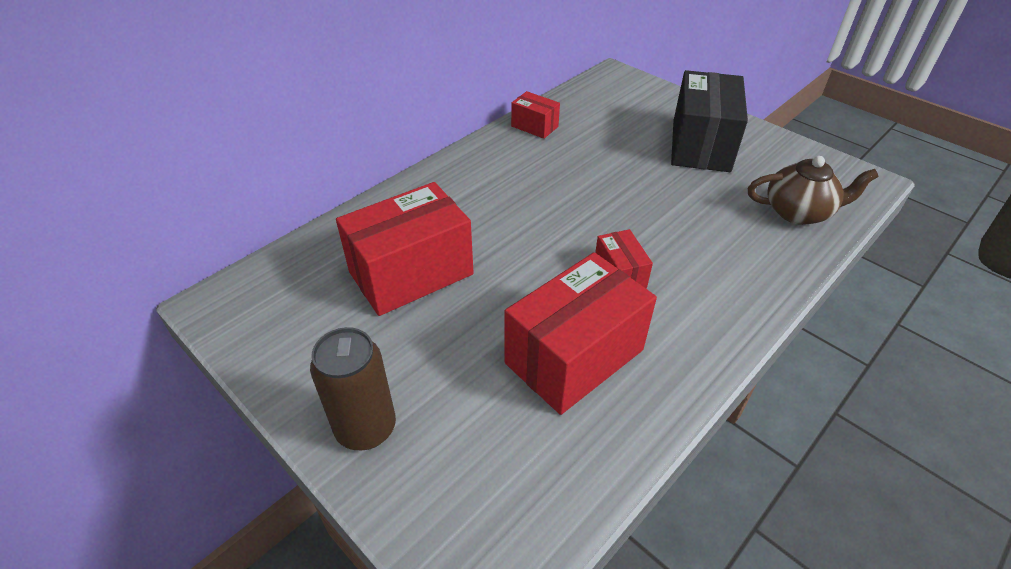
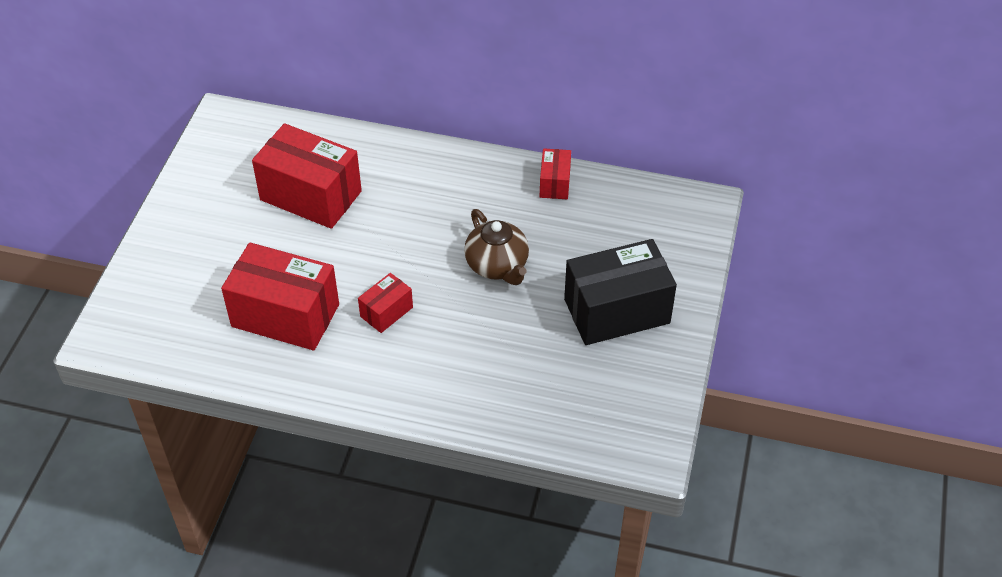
camera: 60 degrees right, 5 degrees up
(366, 428) = (170, 240): brown can -> none
(798, 212) = (555, 409): brown teapot -> brown teapot (497, 266)

